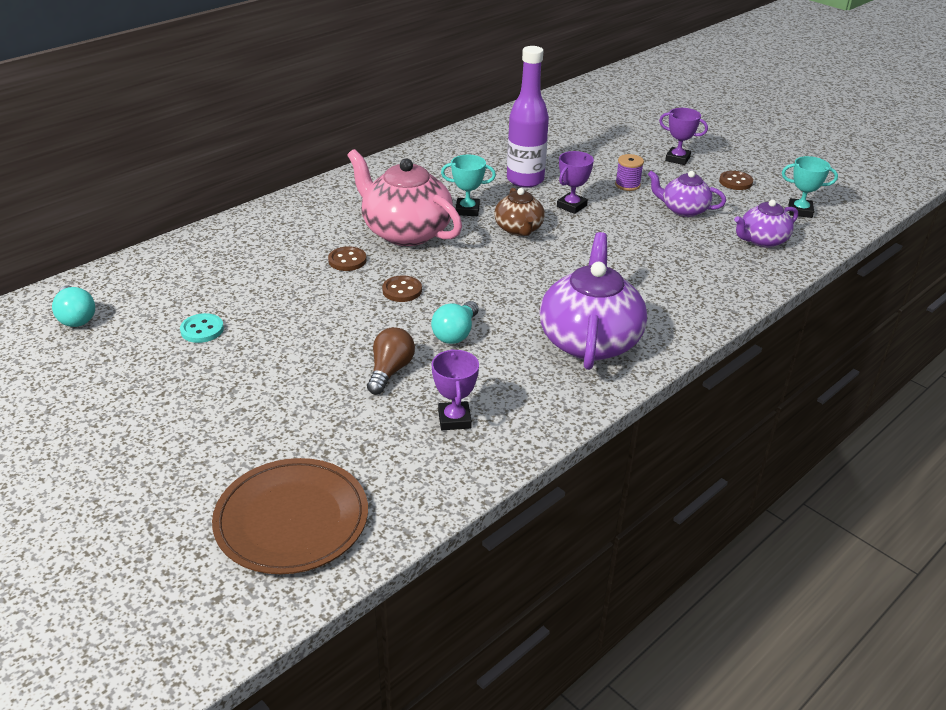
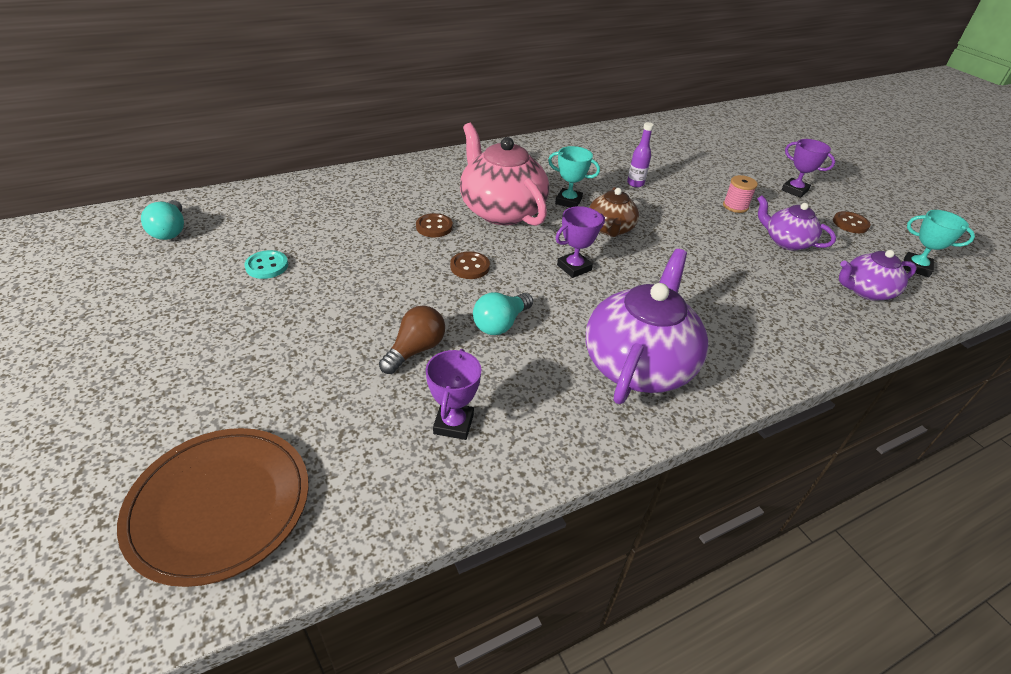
camera: 15 degrees right, 5 degrees up
(525, 180) = (635, 183): purple bottle -> purple bottle, size x0.48
(571, 206) = (671, 216): purple trophy -> purple trophy (574, 268)
(627, 185) = (735, 206): purple spool -> pink spool

